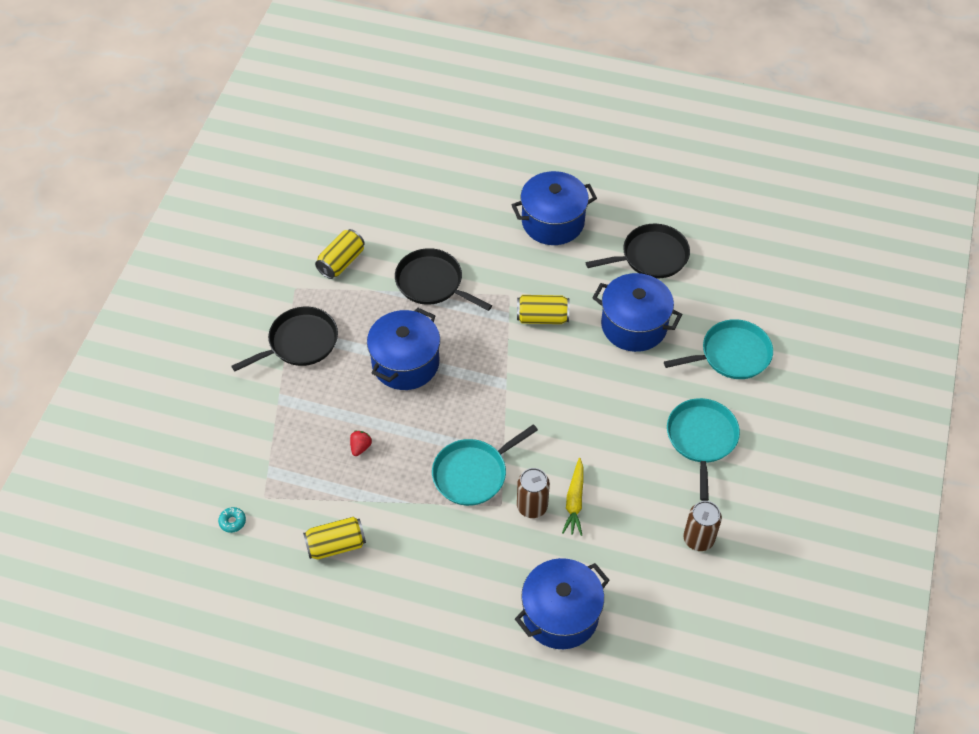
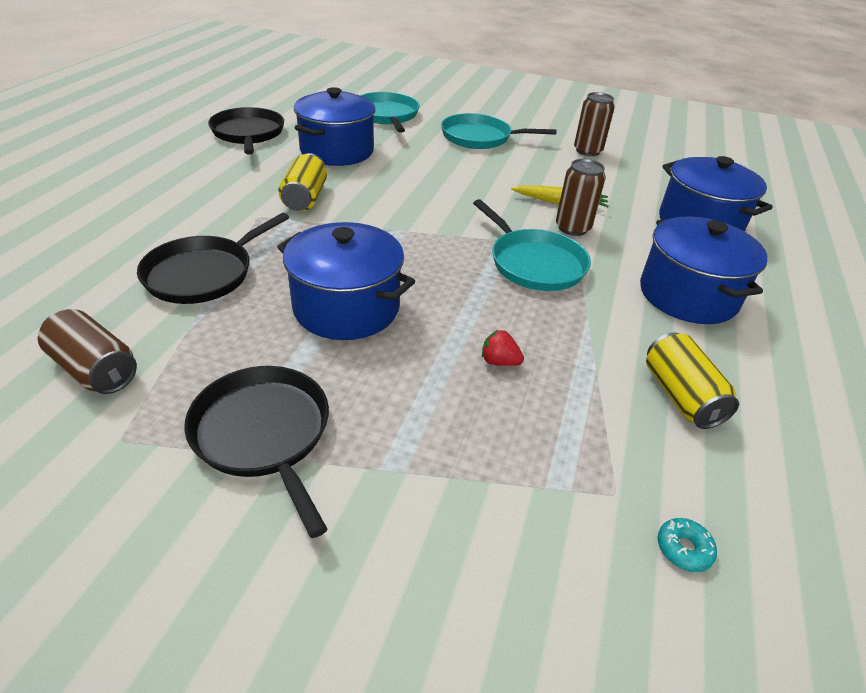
camera: 90 degrees left, 15 degrees down
(341, 262) = (95, 369): yellow can -> brown can
(553, 222) = (157, 178): blue pot -> blue pot (688, 295)

